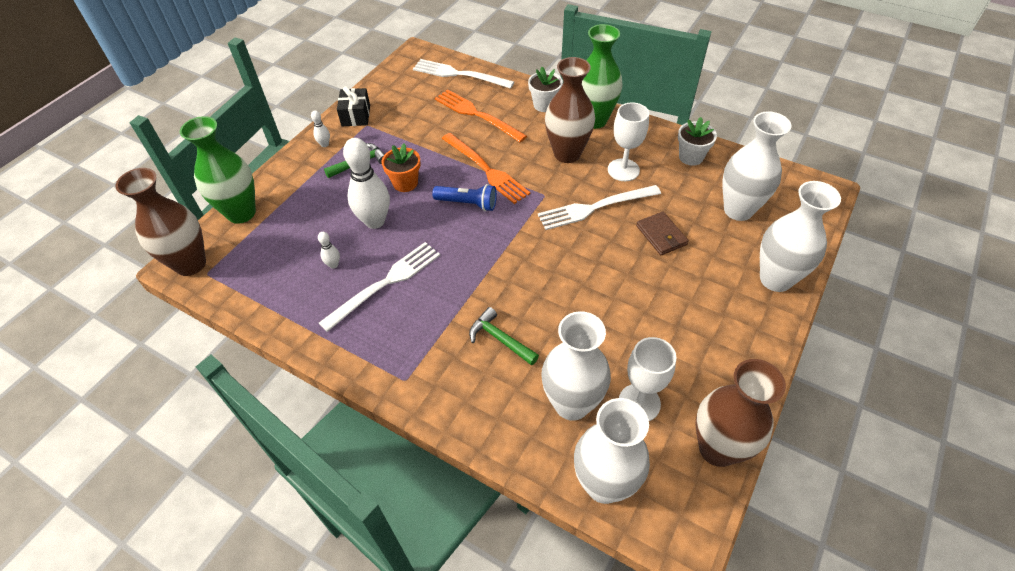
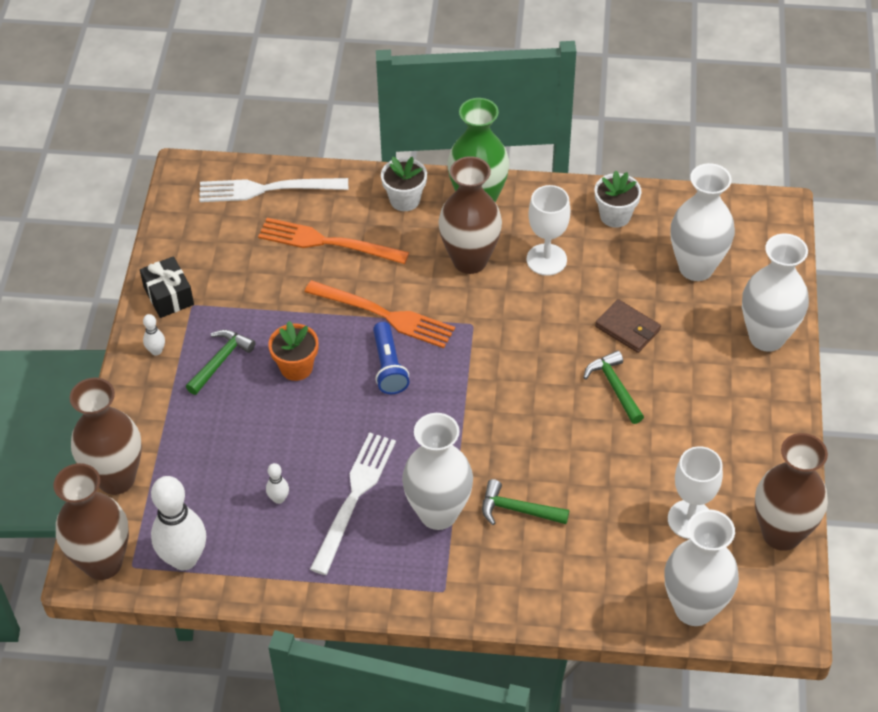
camera: 25 degrees left, 0 degrees up
(241, 213) = (116, 478): green vase -> brown vase
(375, 221) = (292, 429): white bowling pin -> white bowling pin (184, 559)
(468, 203) = (389, 367): blue flashlight -> blue flashlight turned 90 degrees clockwise
(571, 404) = (626, 547): white vase -> white vase (438, 513)
(595, 208) = (538, 320): white fork -> none
(628, 274) = (614, 387): none -> green hammer

